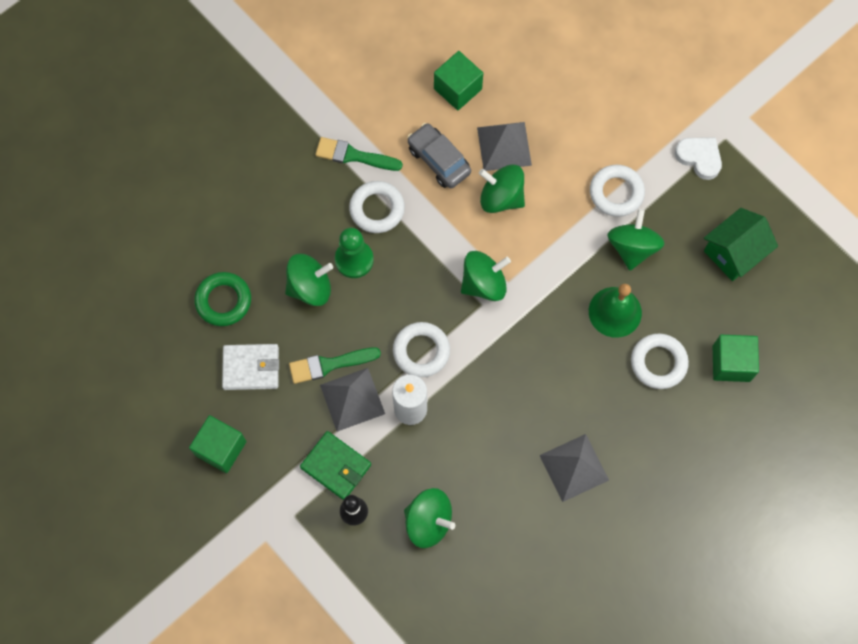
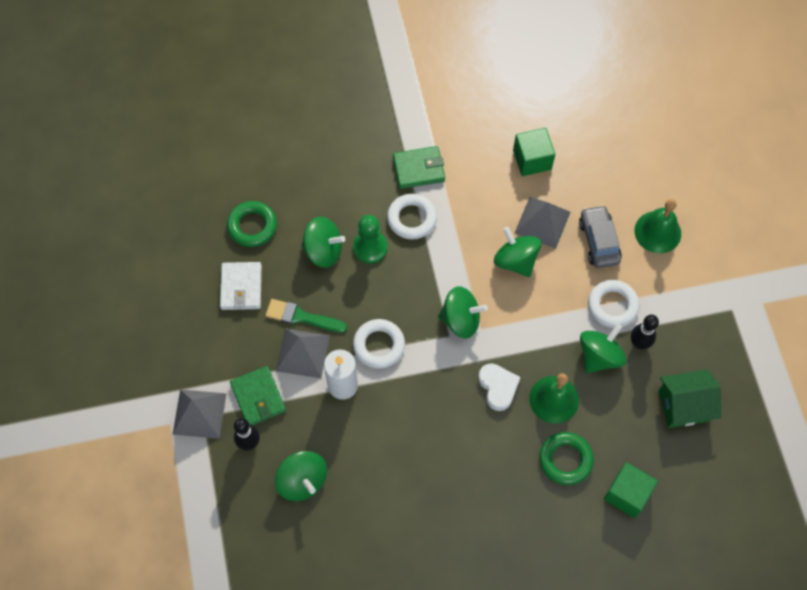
camera: 30 degrees right, 5 degrees down
(221, 448) = (181, 335): green cube -> none
(251, 368) = (241, 287): white wallet -> white wallet turned 60 degrees clockwise
(354, 156) = (418, 169): green brush -> green wallet
(439, 160) = (483, 206): grey car -> grey car (599, 241)
(574, 467) = (444, 504): grey pyramid -> grey pyramid (199, 413)
(616, 98) = (657, 232): none -> green bell
(658, 363) = (565, 459): white ring -> green ring
(661, 216) = (639, 343): none -> black bowling pin
(699, 158) = (700, 314): white heart -> white heart (498, 387)

